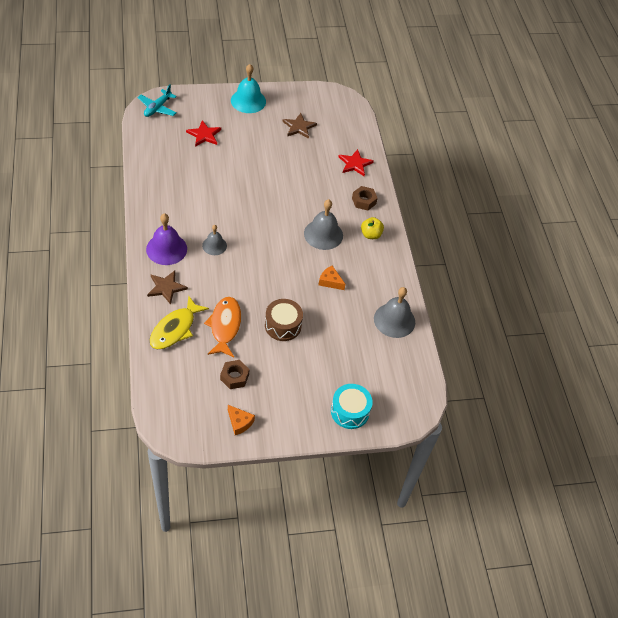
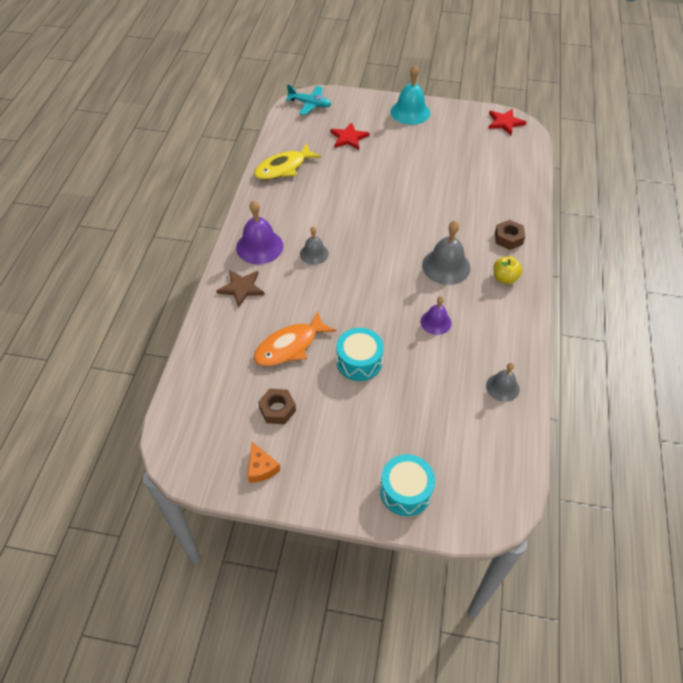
camera: 25 degrees right, 0 degrees up
(157, 108) = (310, 104): turquoise plane -> turquoise plane turned 120 degrees counterclockwise
(175, 329) = (232, 336): yellow fish -> yellow fish (283, 168)
(225, 326) = (290, 346): orange fish -> orange fish turned 150 degrees counterclockwise
(283, 325) = (359, 361): brown drum -> turquoise drum
(299, 127) = (457, 147): brown star -> none
(330, 281) = (436, 322): orange cheese -> purple bell
(355, 164) = (511, 196): red star -> red star (505, 122)
(394, 320) = (502, 387): grey bell -> grey bell, size x0.61

